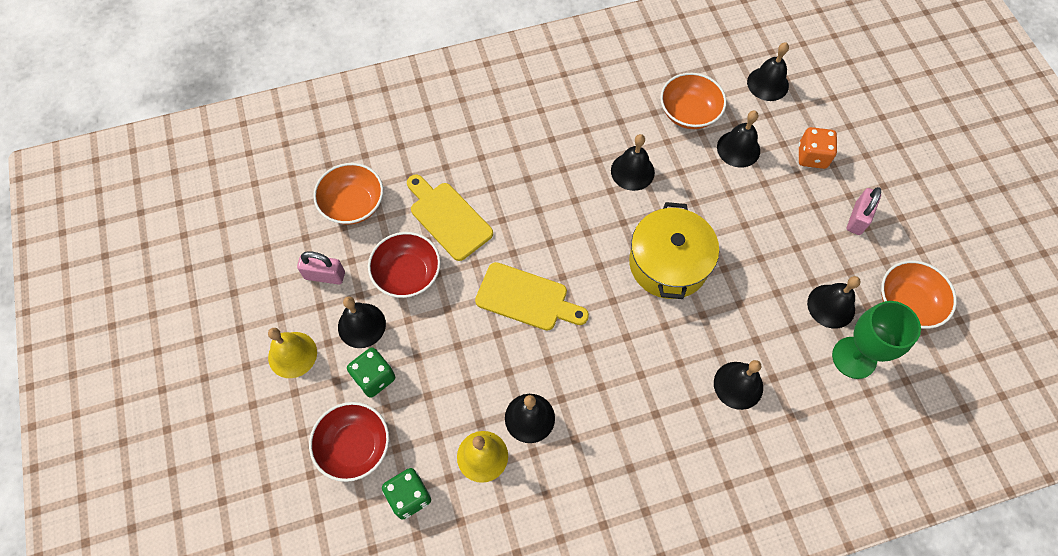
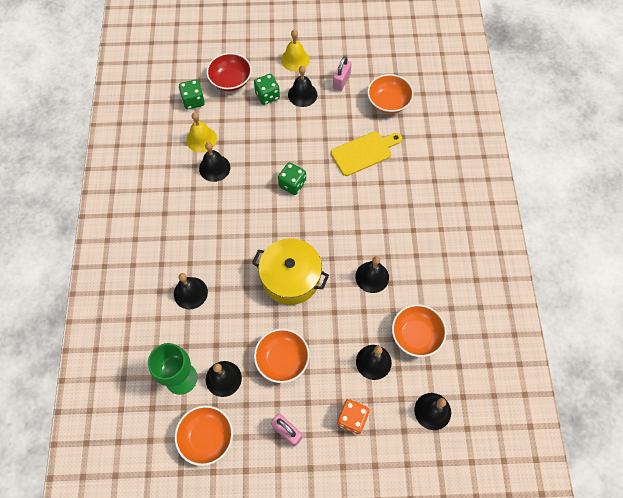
camera: 105 degrees right, 0 degrees up
(407, 274) = (329, 123): red bowl -> none
(526, 298) = (292, 184): yellow cutting board -> green dice
(778, 245) = (282, 360): none -> orange bowl

